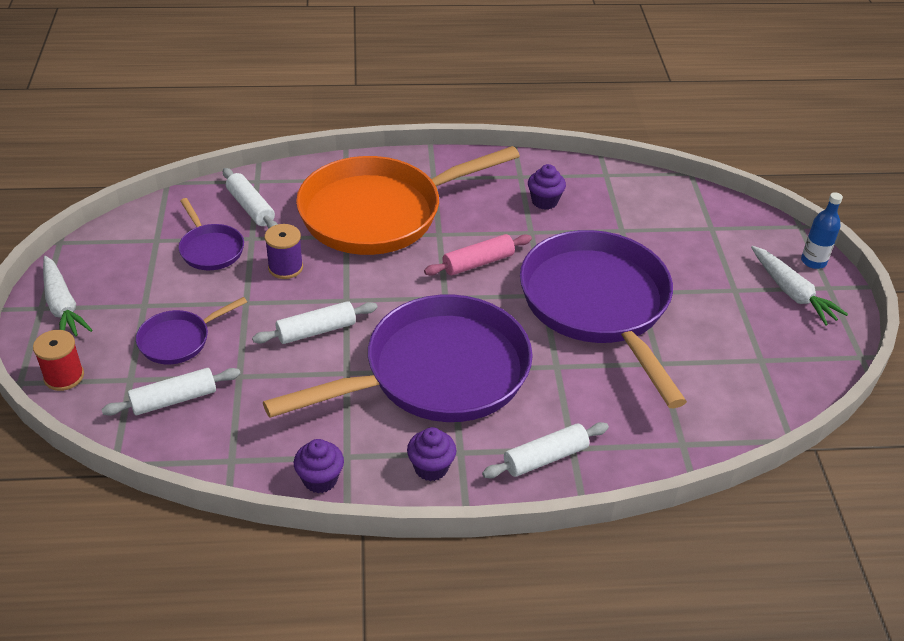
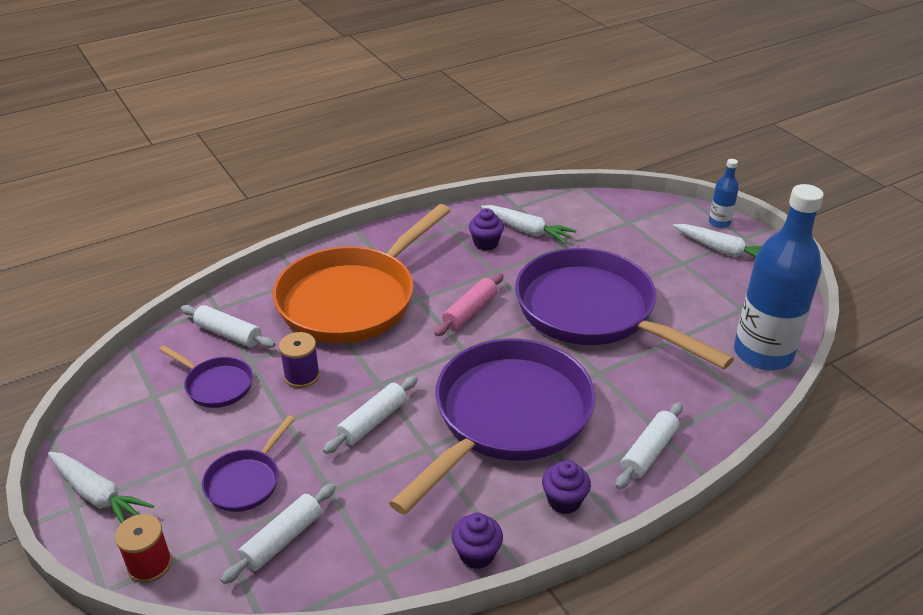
camera: 25 degrees left, 5 degrees down
(596, 202) = (527, 230): none -> white carrot
(744, 412) = (763, 353): none -> blue bottle

